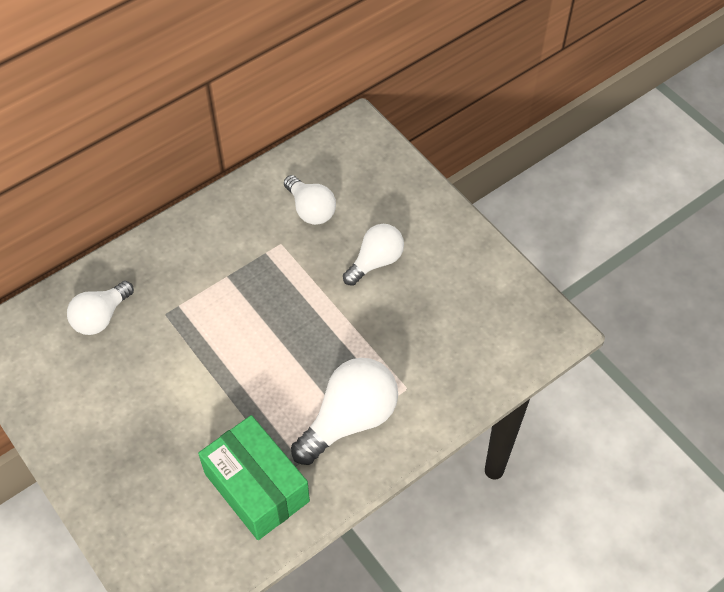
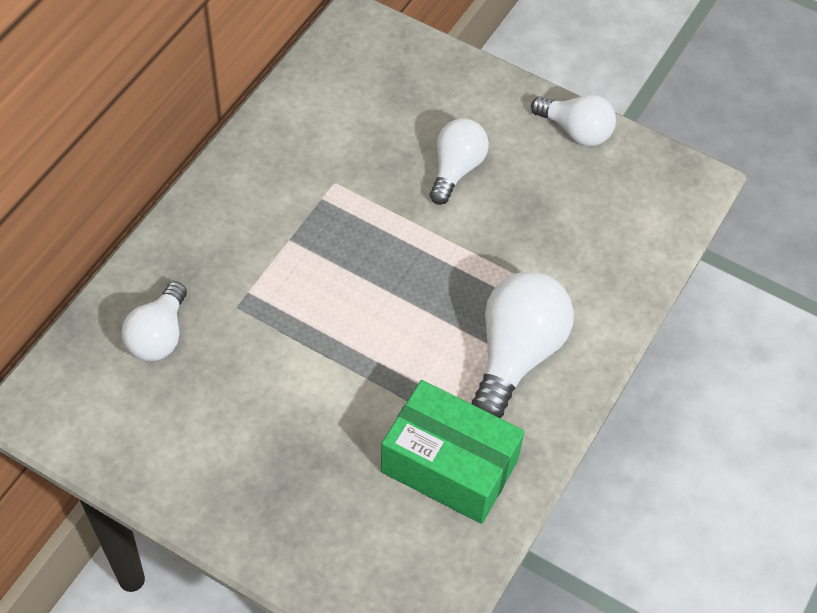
camera: 25 degrees left, 0 degrees up
(310, 210) = (350, 133): white light bulb -> white light bulb (576, 131)

